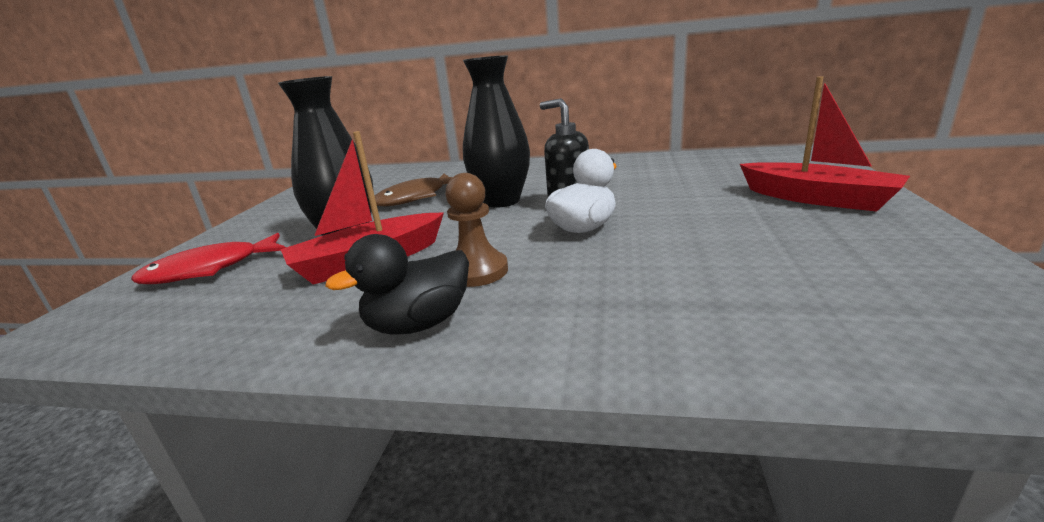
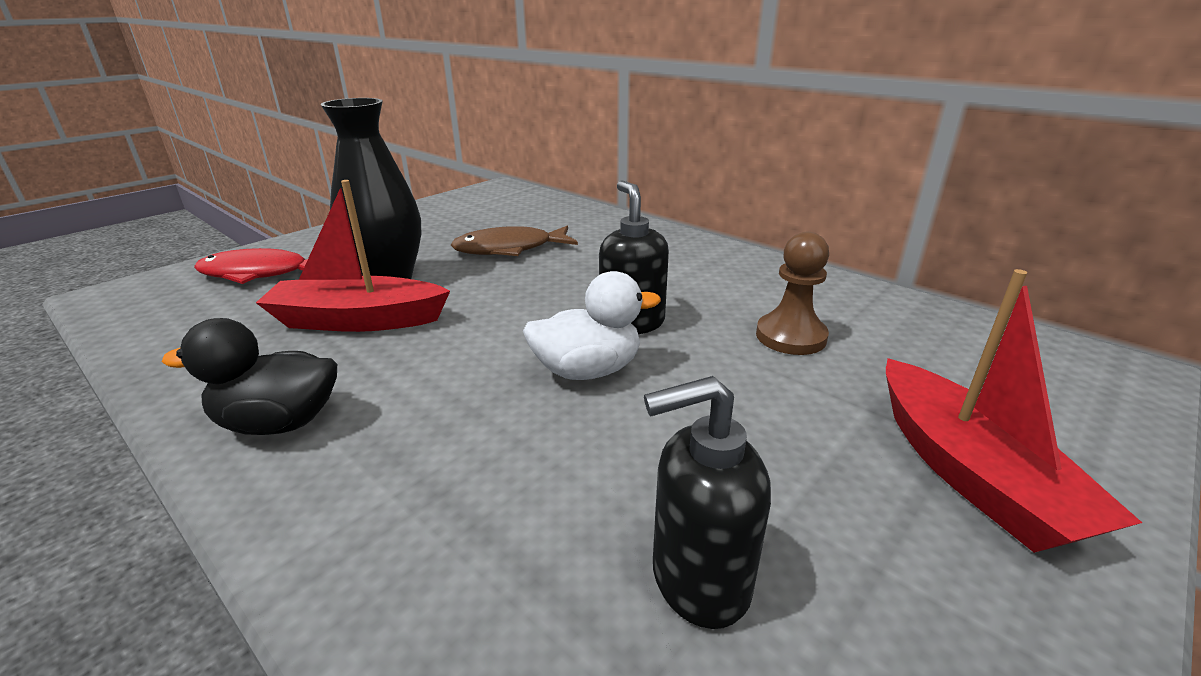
camera: 30 degrees right, 5 degrees up
(477, 271) = (410, 380): brown pawn -> brown pawn (790, 336)
(501, 201) = (573, 289): black vase -> none
(786, 271) = (698, 580): none -> black soap dispenser

